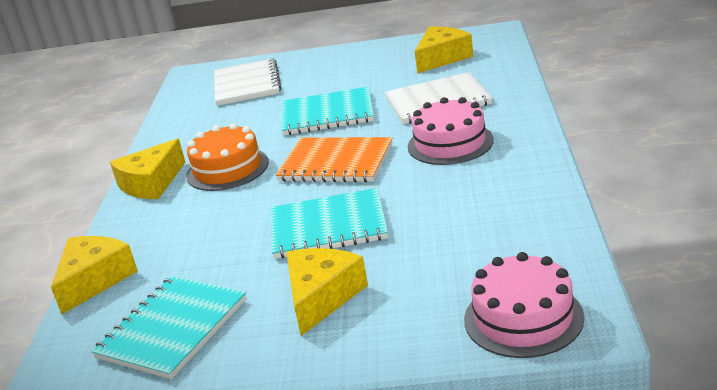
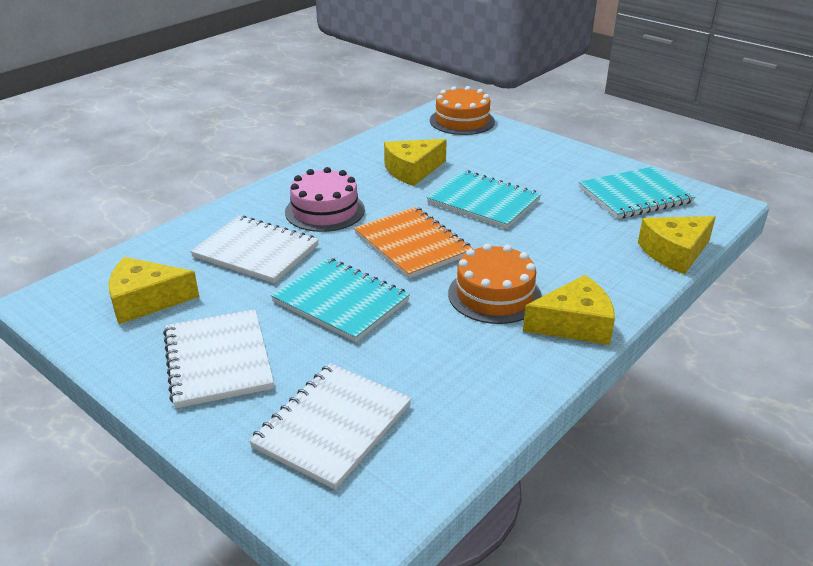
camera: 145 degrees left, 5 degrees up
(322, 297) = (536, 169): yellow cheese -> yellow cheese (412, 170)
(347, 68) = (218, 360): none -> white notebook
(523, 318) = (462, 121): pink cake -> orange cake

